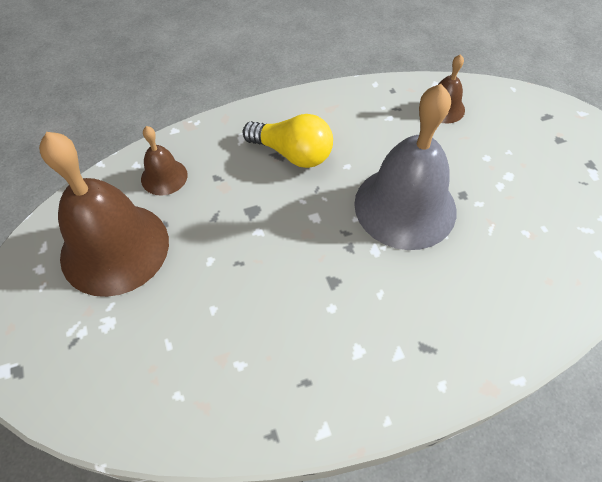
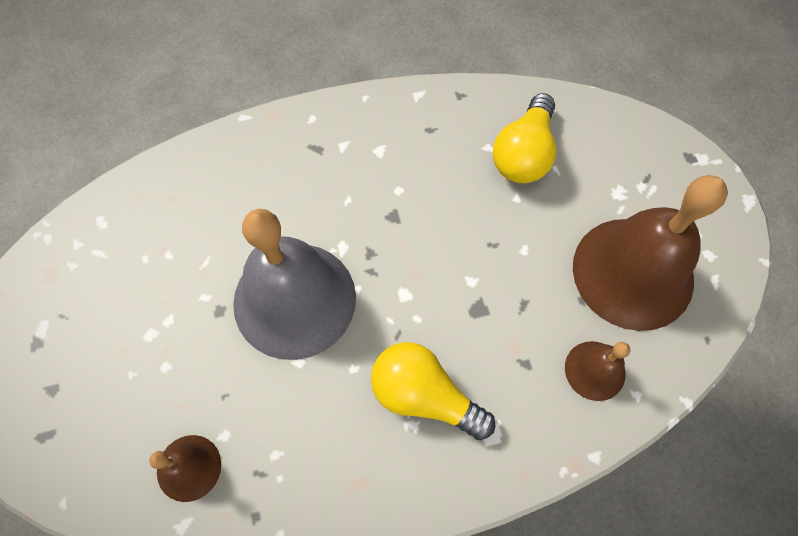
camera: 175 degrees left, 10 degrees up
(201, 360) = (524, 154): none -> yellow light bulb

